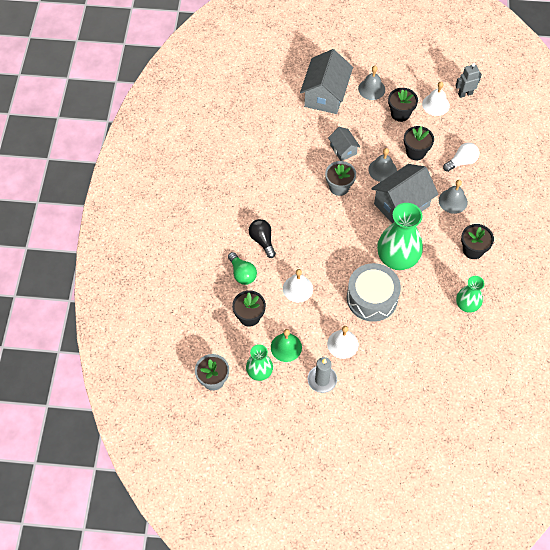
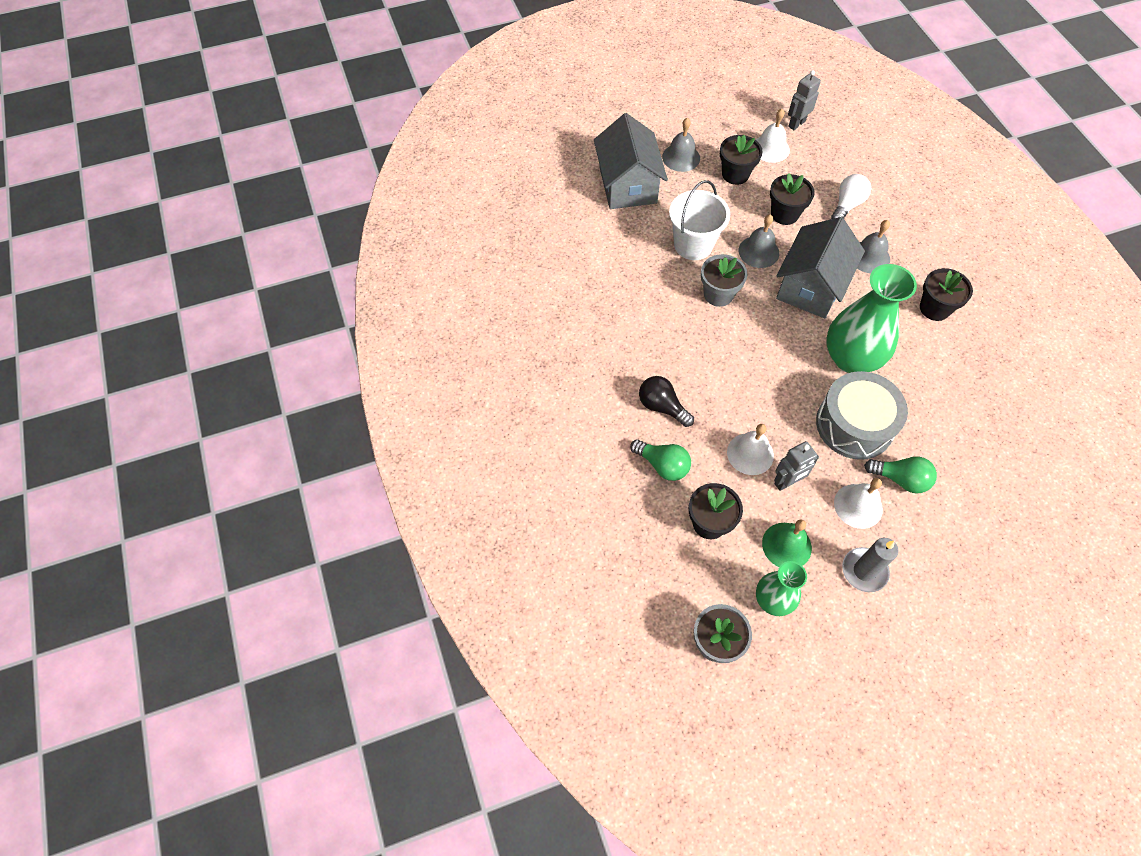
camera: 25 degrees left, 0 degrees up
(309, 313) = (787, 482): none -> grey robot
(343, 150) = (693, 245): grey house -> white bucket
(378, 340) = (900, 479): none -> green light bulb
(467, 305) = (976, 382): green vase -> none

